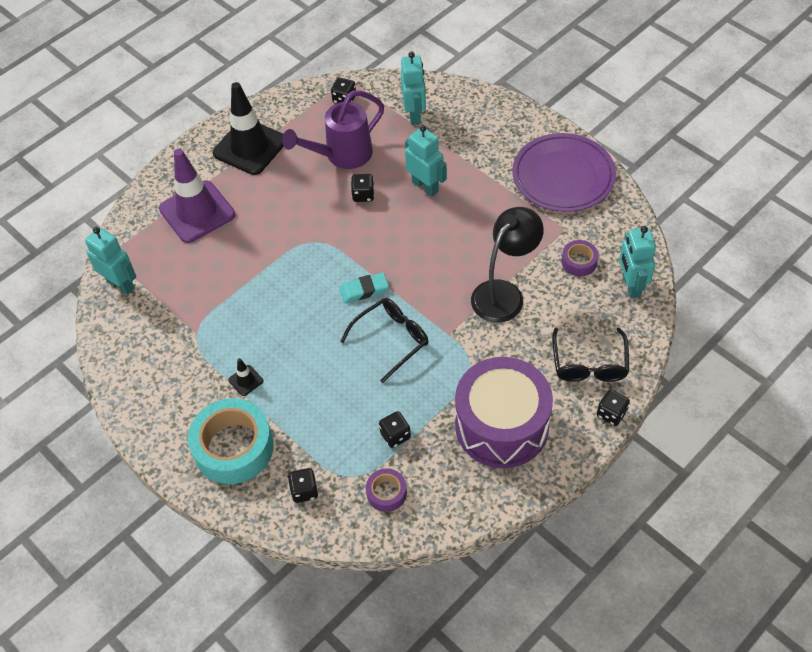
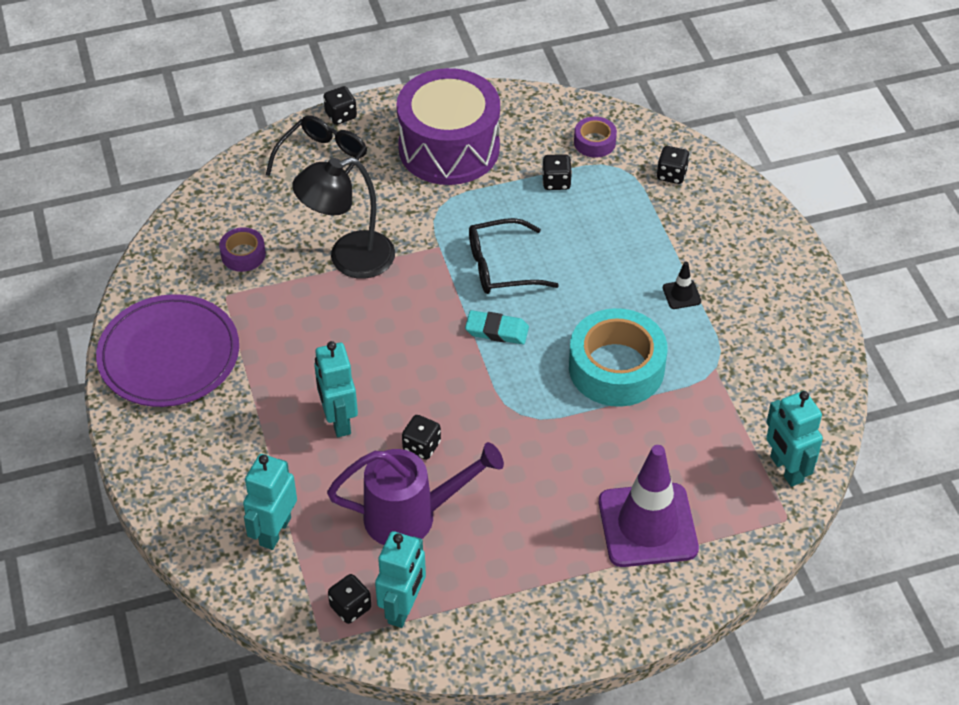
camera: 155 degrees left, 5 degrees down
(233, 447) = (724, 238): turquoise tape -> turquoise tape (616, 368)
(250, 147) = (528, 593): black traffic cone -> none
(631, 285) = (214, 209): turquoise robot -> turquoise robot (403, 608)

